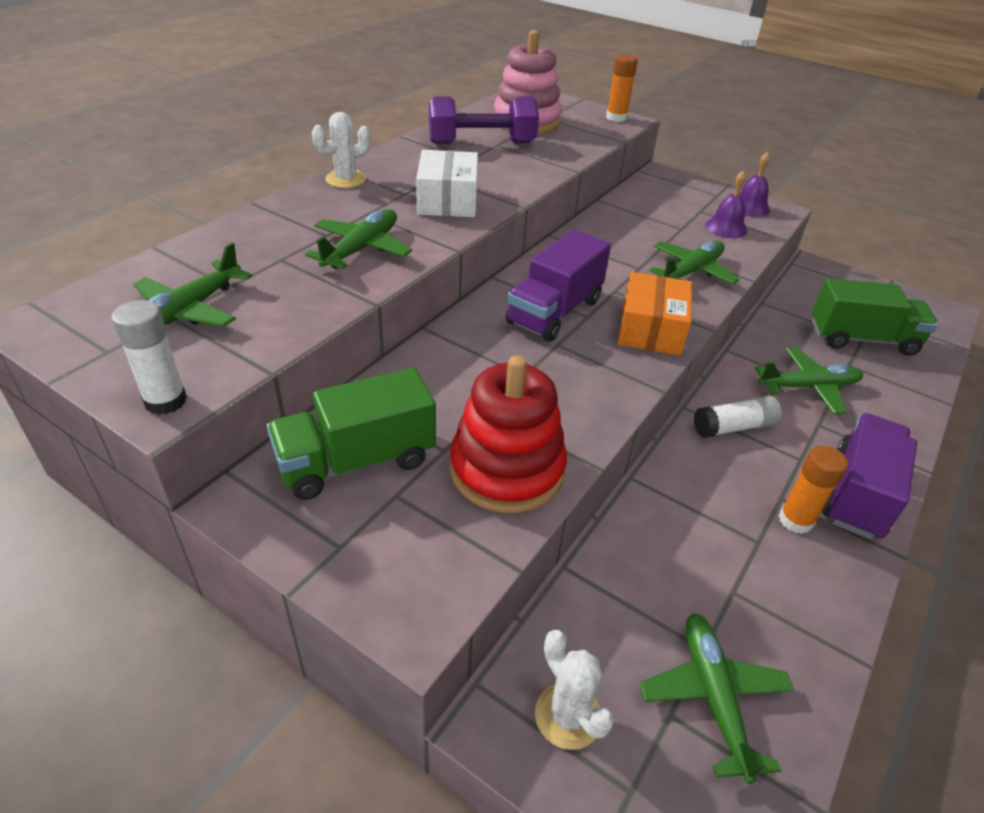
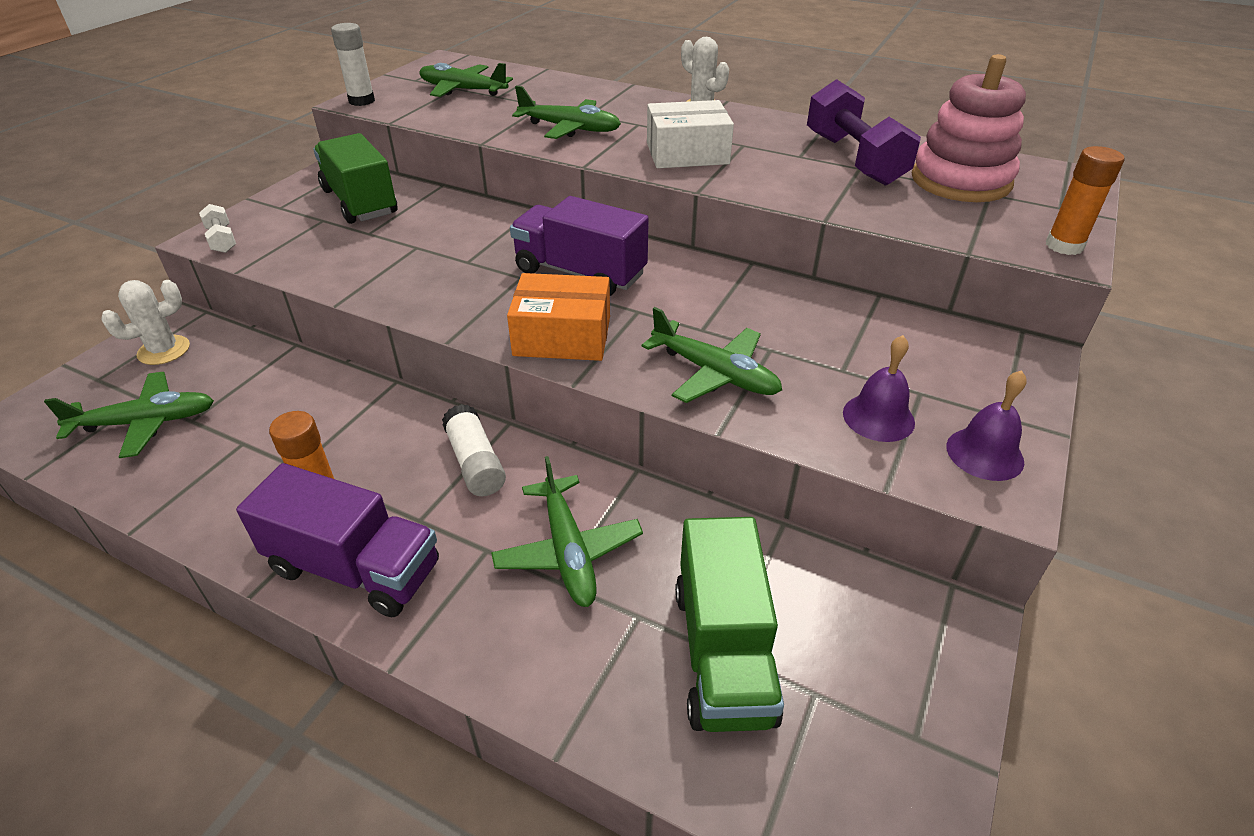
camera: 85 degrees right, 0 degrees up
(427, 602) = (222, 240): none -> white dumbbell
(507, 469) = (341, 260): red stacking toy -> none

